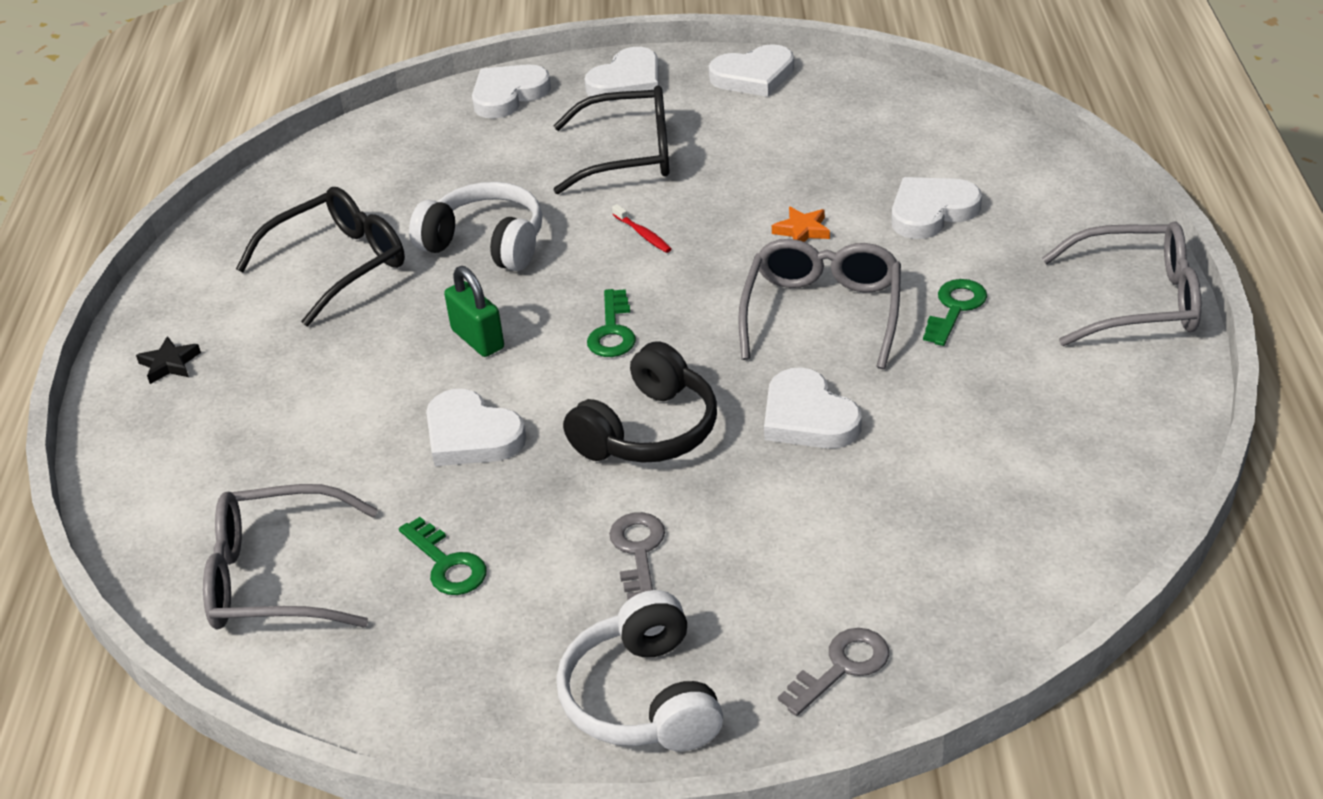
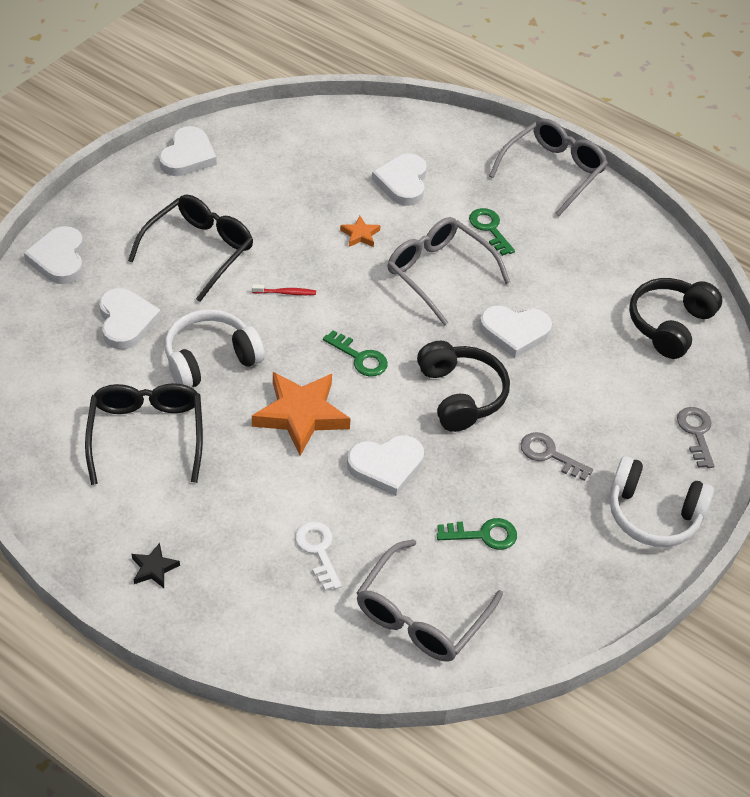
camera: 60 degrees left, 10 degrees up
(297, 454) = (318, 550): none -> white key
(478, 339) = (301, 415): green padlock -> orange star
(627, 81) = (119, 204): white heart -> white heart (126, 321)
(1012, 540) = (669, 325): none -> black headphones

